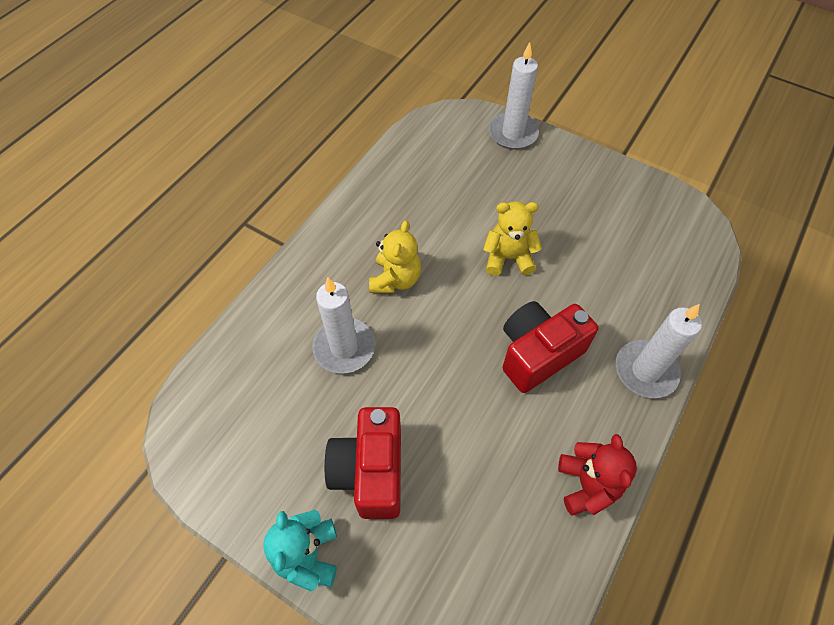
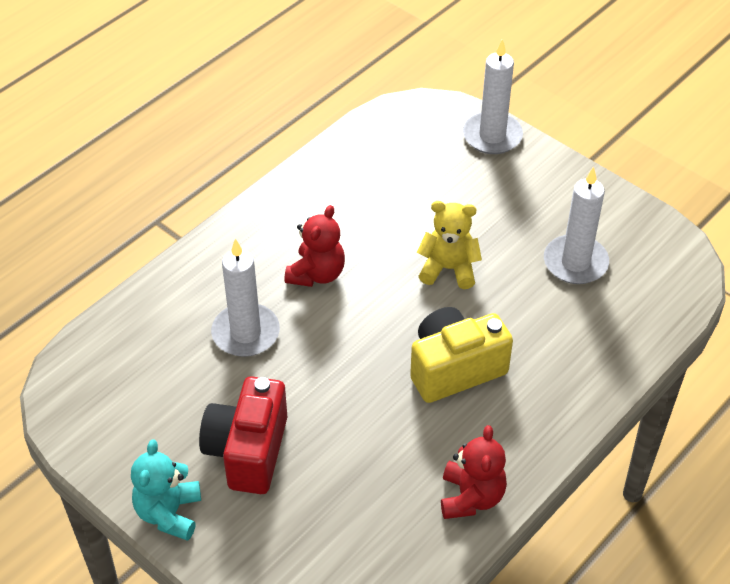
camera: 10 degrees right, 10 degrees down
(395, 279) = (316, 274): yellow teddy bear -> red teddy bear
(538, 354) = (454, 369): red camera -> yellow camera
(645, 371) = (569, 402): white candle -> white candle (575, 262)

